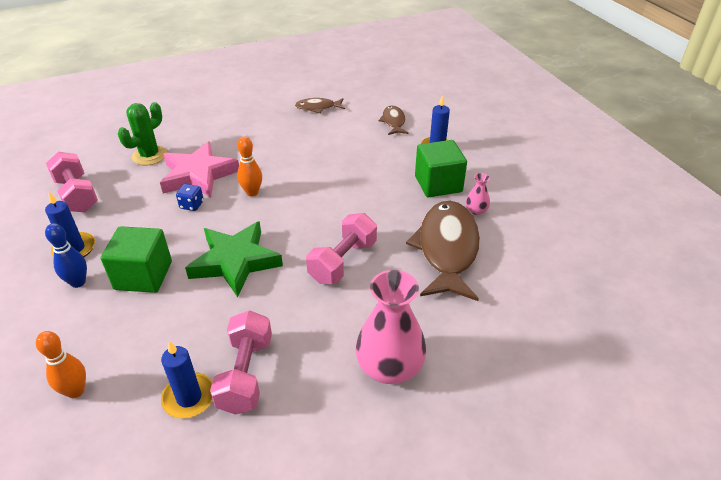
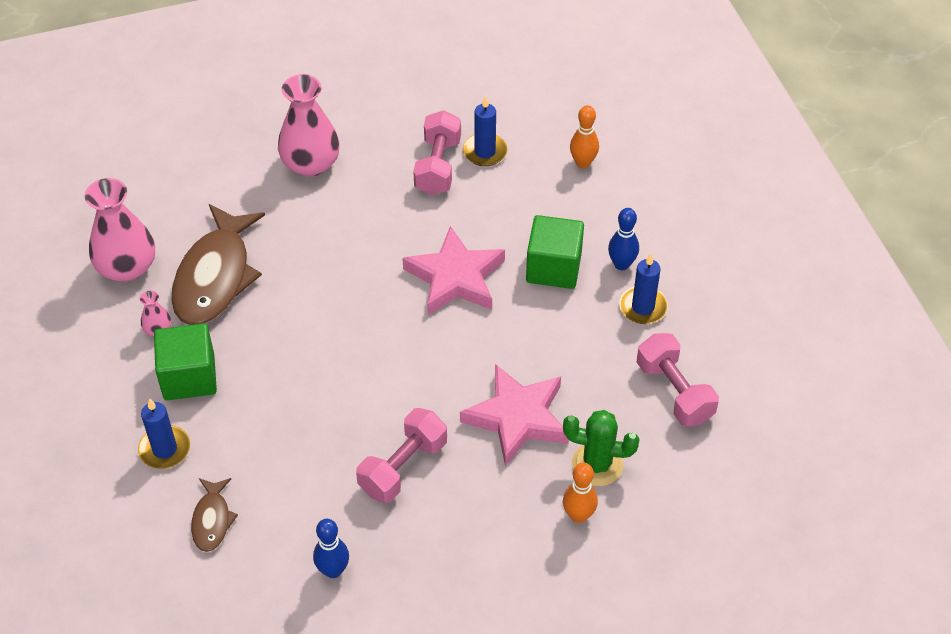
camera: 175 degrees left, 10 degrees up
(149, 156) = (597, 464): green cactus -> green cactus turned 60 degrees clockwise
(192, 205) = (517, 363): blue dice -> none
(235, 261) = (455, 278): green star -> pink star
(252, 192) = (440, 379): orange bowling pin -> orange bowling pin (578, 515)
(318, 108) = (333, 570): brown fish -> blue bowling pin
(343, 262) = (336, 269): pink dumbbell -> pink dumbbell (403, 467)
(527, 252) = (127, 267): none -> pink vase

